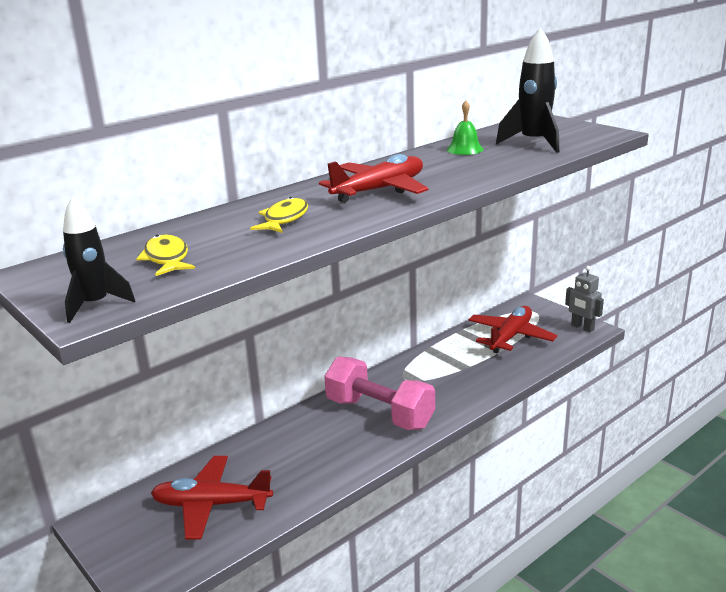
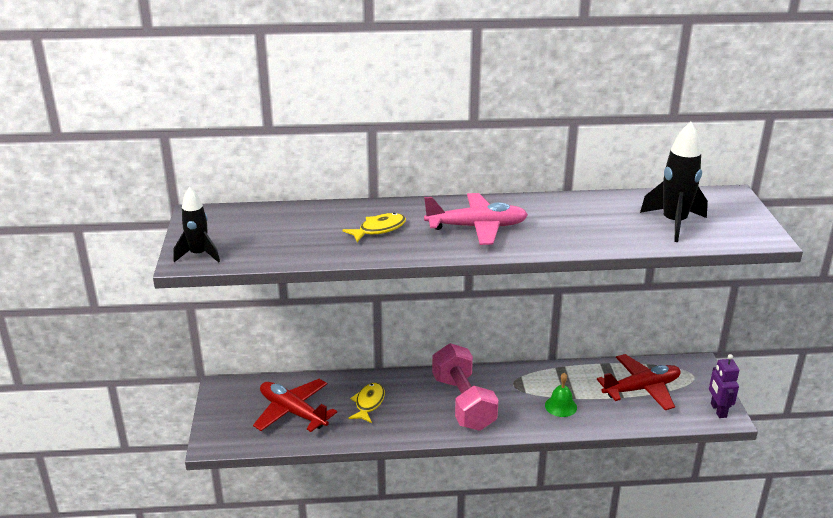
camera: 35 degrees right, 5 degrees up
(167, 258) = (273, 234): yellow fish -> yellow fish (368, 403)
(379, 190) = (477, 227): red plane -> pink plane
(465, 149) = (606, 208): green bell -> green bell (560, 406)
(582, 327) = (718, 410): grey robot -> purple robot

